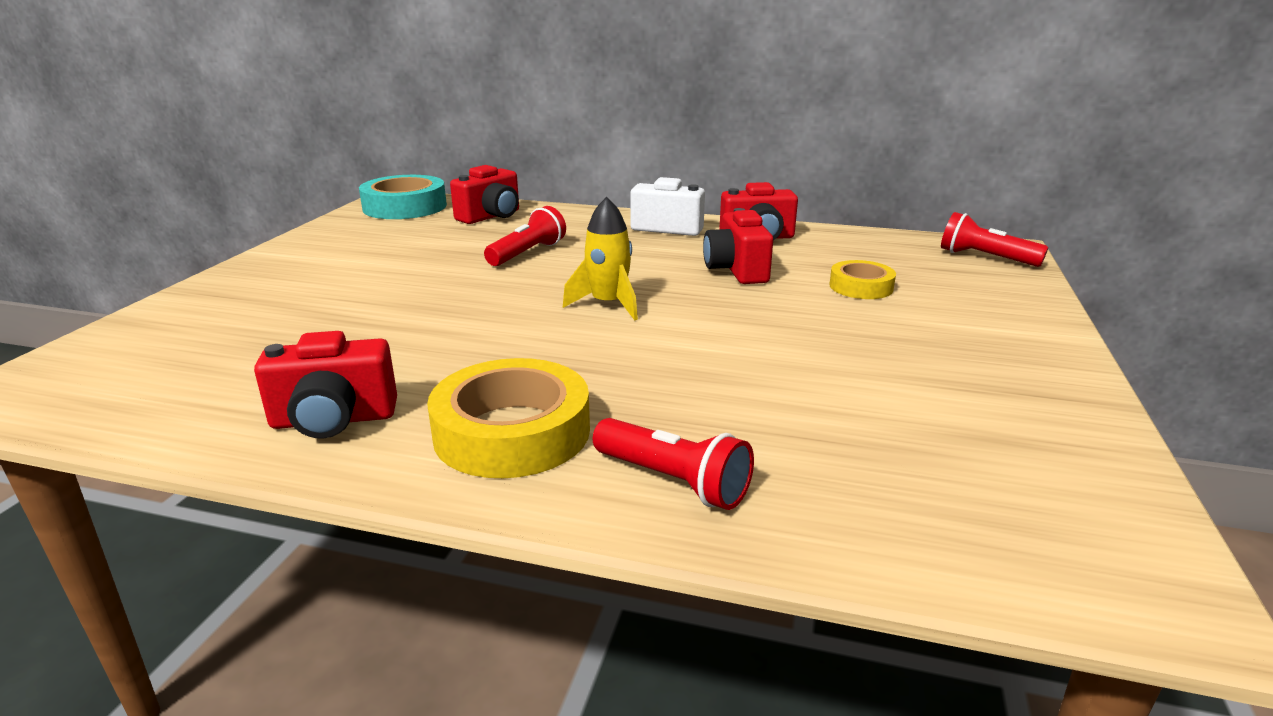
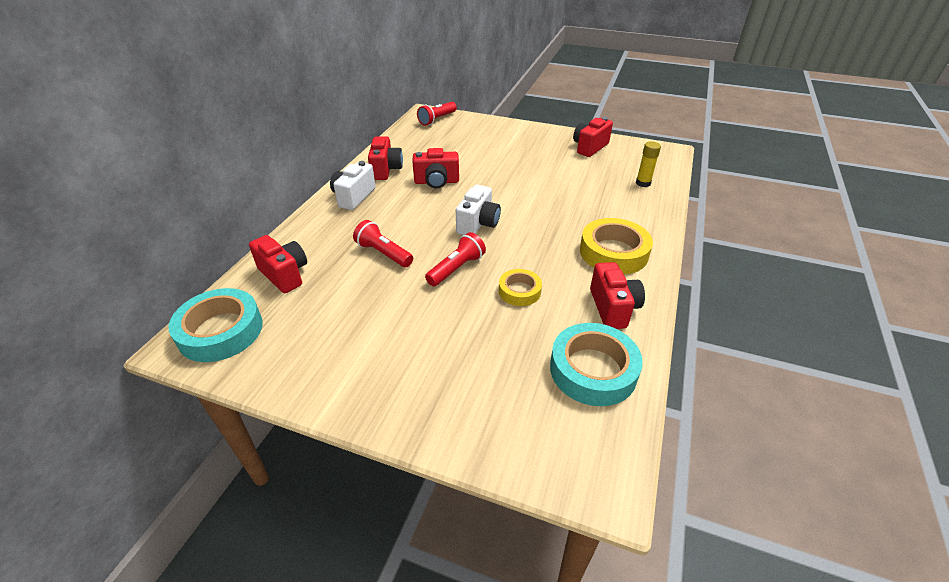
camera: 85 degrees left, 15 degrees up
(199, 394) = (593, 370): none -> turquoise tape
(608, 304) = (478, 224): yellow rocket -> white camera
(673, 481) = (639, 215): red flashlight -> red flashlight (456, 268)
(861, 287) = (466, 153): yellow tape -> yellow tape (519, 291)
(861, 504) = (643, 183): none -> yellow glue stick
(1025, 424) = (589, 147): none -> red camera

